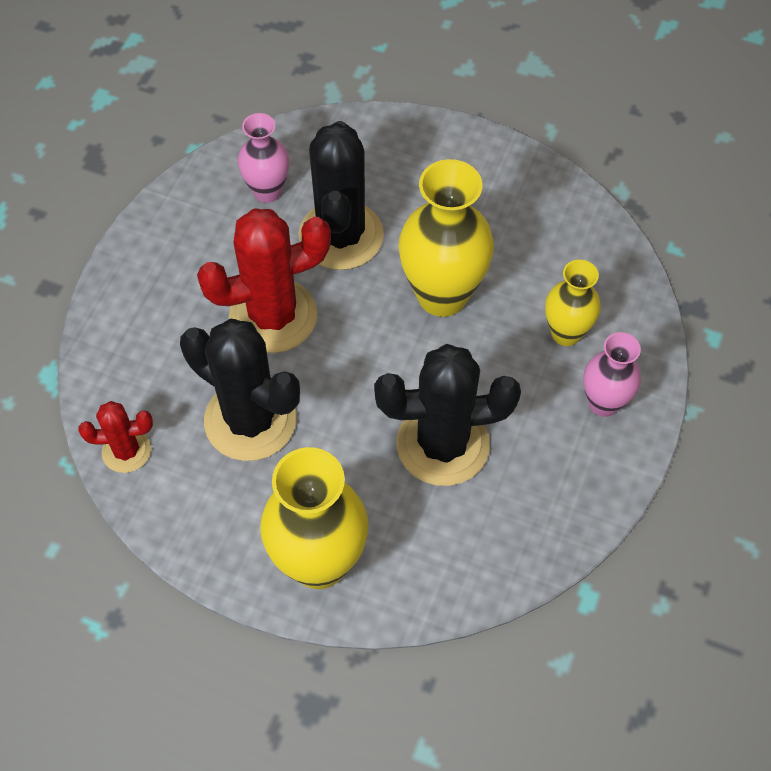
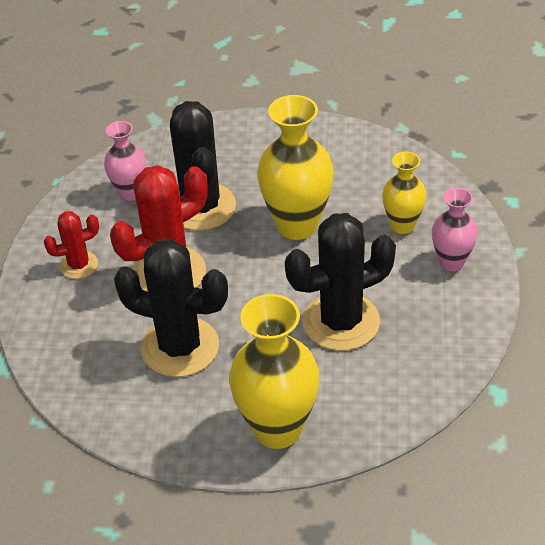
camera: 15 degrees left, 15 degrees down
(126, 451) = (85, 396): red cactus -> red cactus (79, 265)

